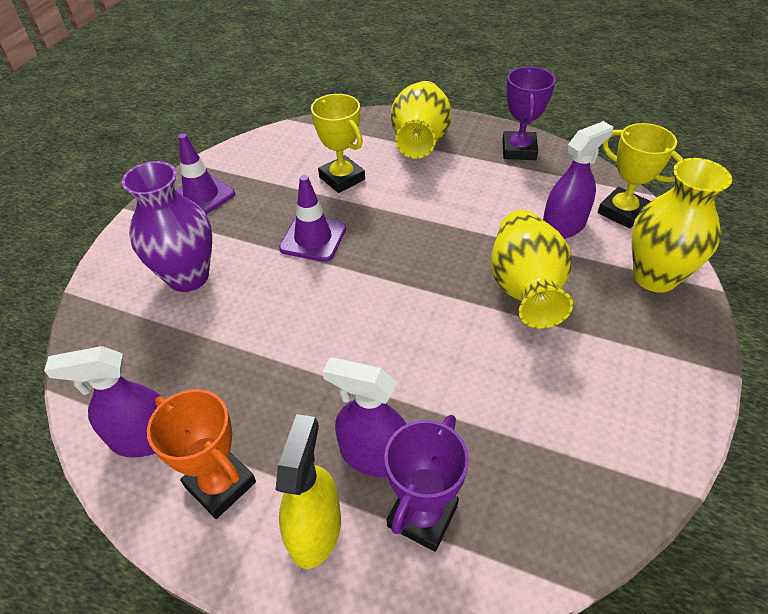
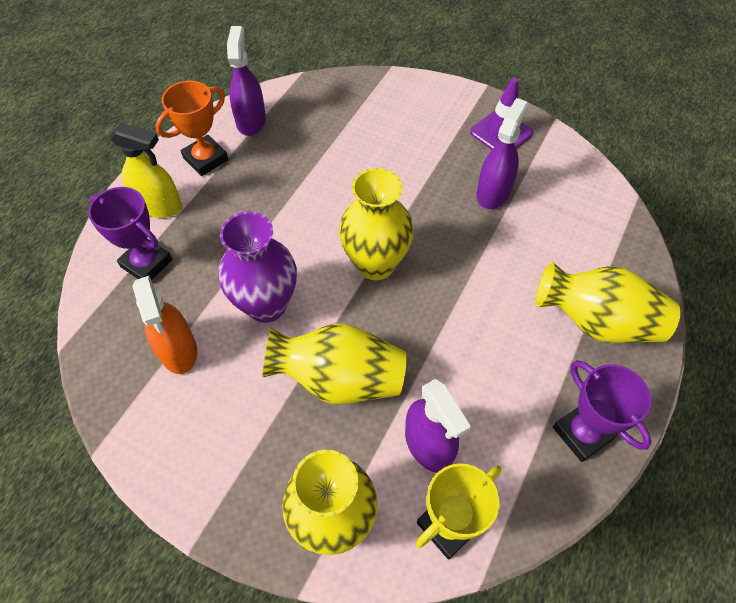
camera: 95 degrees right, 10 degrees up
(188, 277) = (396, 131): purple vase -> purple vase (266, 305)
(313, 238) = (433, 213): purple traffic cone -> none
(342, 178) = (525, 240): yellow trophy -> none
(374, 455) = (199, 240): purple spray bottle -> purple spray bottle (493, 192)
(385, 276) = (375, 264): none -> yellow vase
(519, 150) = (582, 433): purple trophy -> purple trophy turned 45 degrees clockwise
(540, 439) = (178, 350): none -> orange spray bottle

